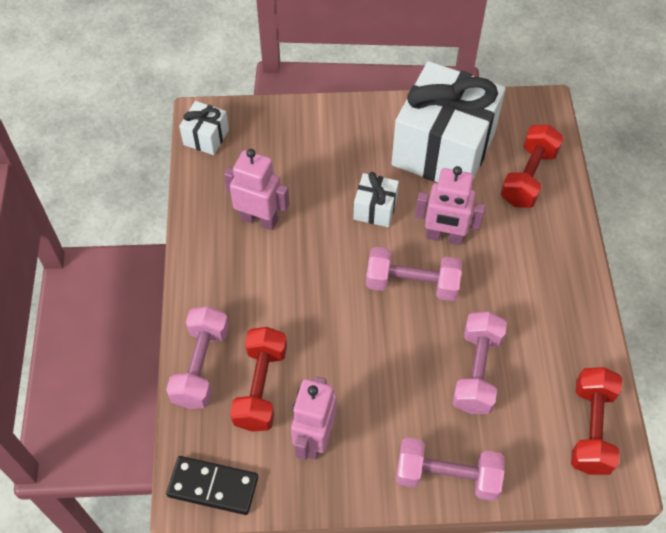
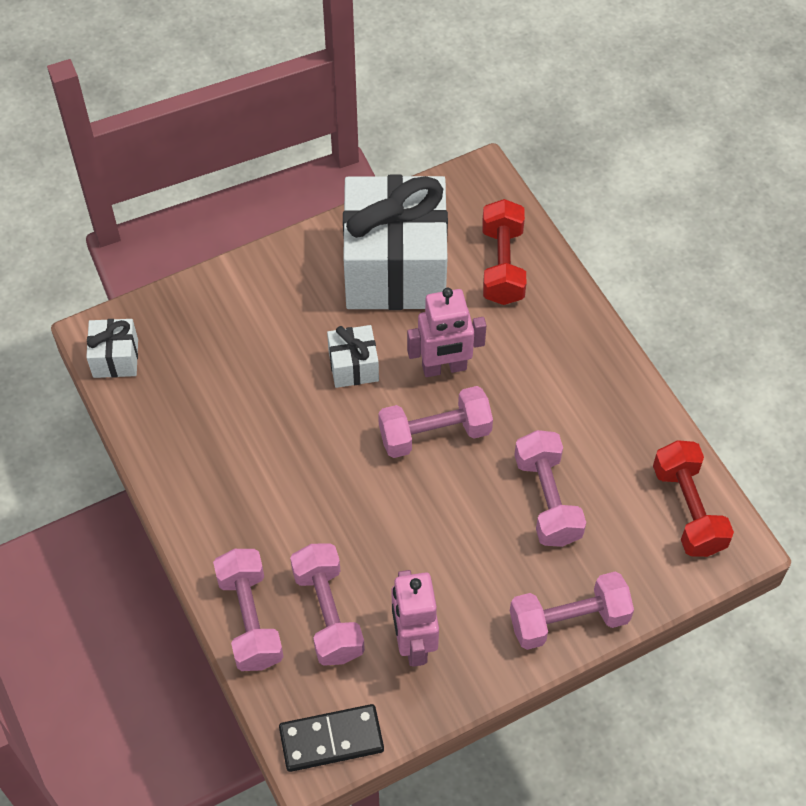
camera: 25 degrees left, 0 degrees up
(259, 219) = (229, 430): pink robot -> none
(260, 387) = (328, 614): red dumbbell -> pink dumbbell

